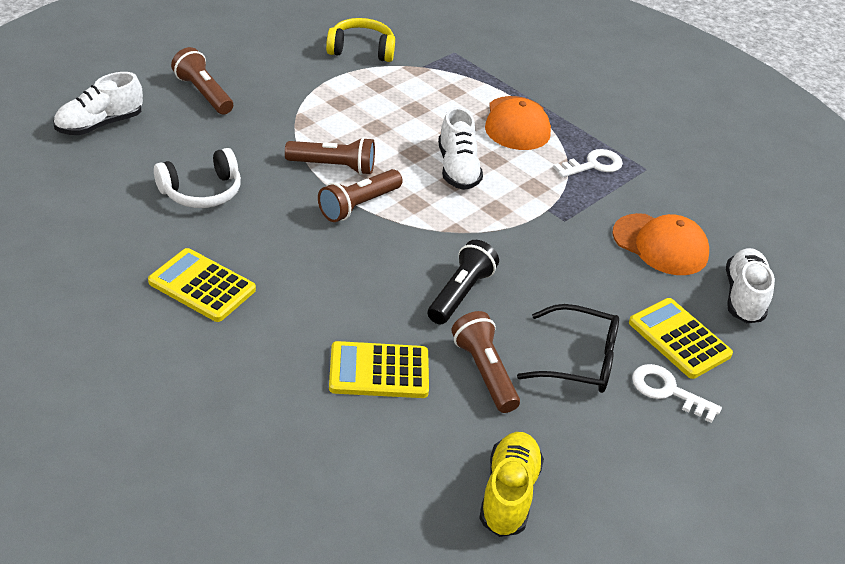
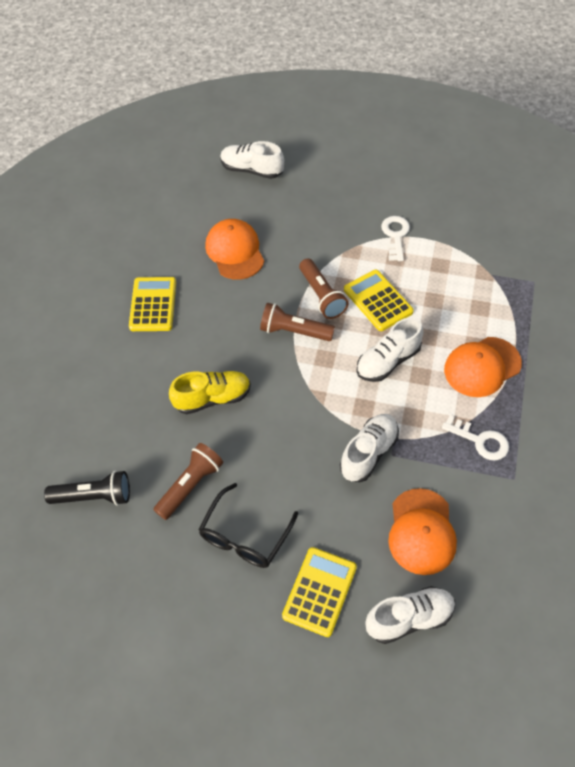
camera: 65 degrees right, 15 degrees up
(201, 191) = (235, 251): white headphones -> orange cap
(203, 93) = (331, 190): brown flashlight -> none
(361, 50) = (472, 232): yellow headphones -> none
(379, 371) = (148, 429): yellow calculator -> yellow calculator (378, 301)
(460, 293) = (254, 433): black flashlight -> black flashlight (94, 496)
(508, 494) = (94, 552): yellow shoe -> yellow shoe (212, 398)
(551, 232) = (369, 453): none -> white shoe
(579, 360) = (245, 536): black glasses -> black glasses turned 45 degrees clockwise
(668, 391) = (256, 607): white key -> white key (395, 235)

